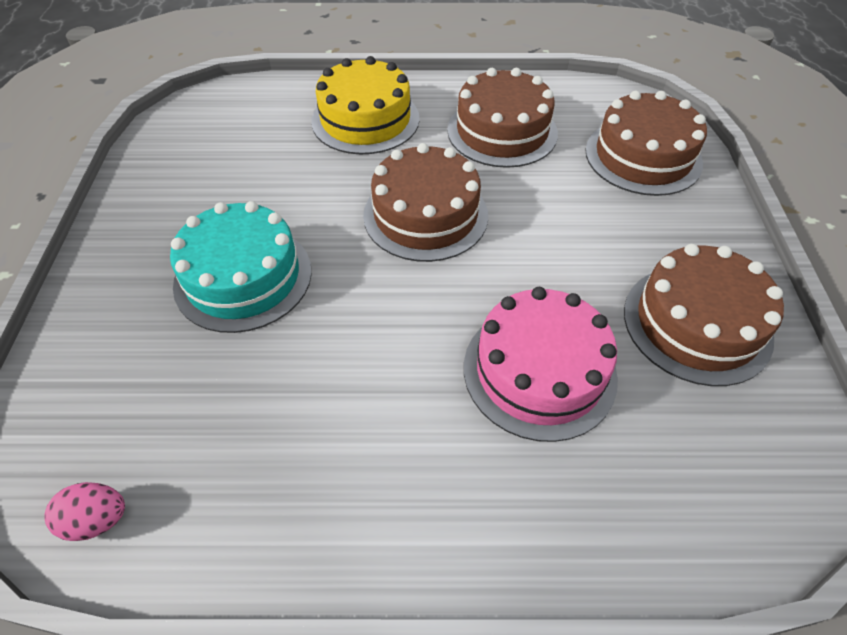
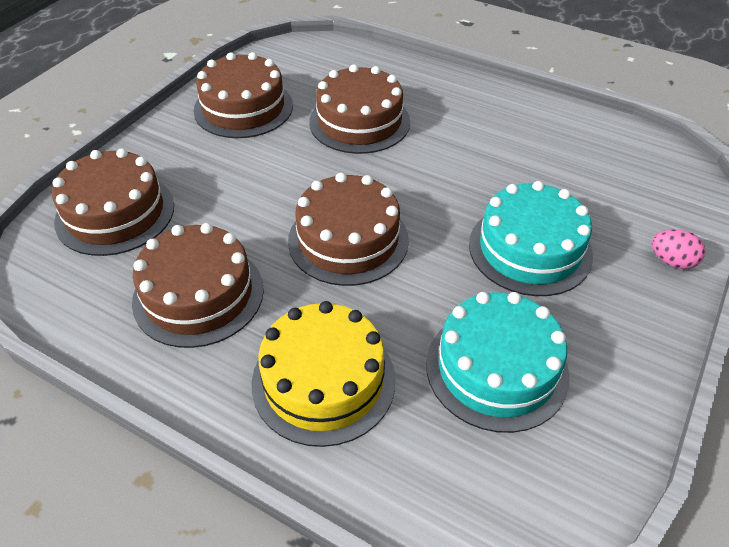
camera: 150 degrees left, 5 degrees down
(97, 520) = (647, 150): pink egg -> pink egg (671, 261)
(244, 169) = (496, 368): none -> turquoise cake
(539, 371) = (359, 121): pink cake -> brown cake

